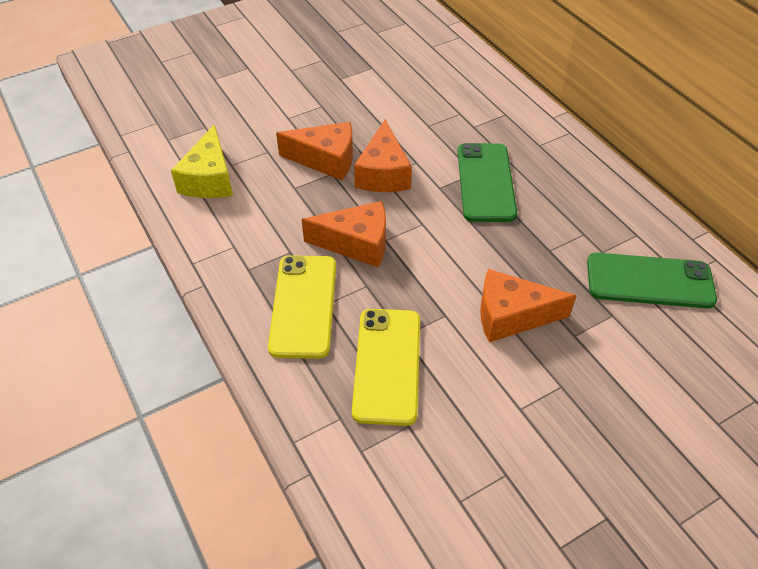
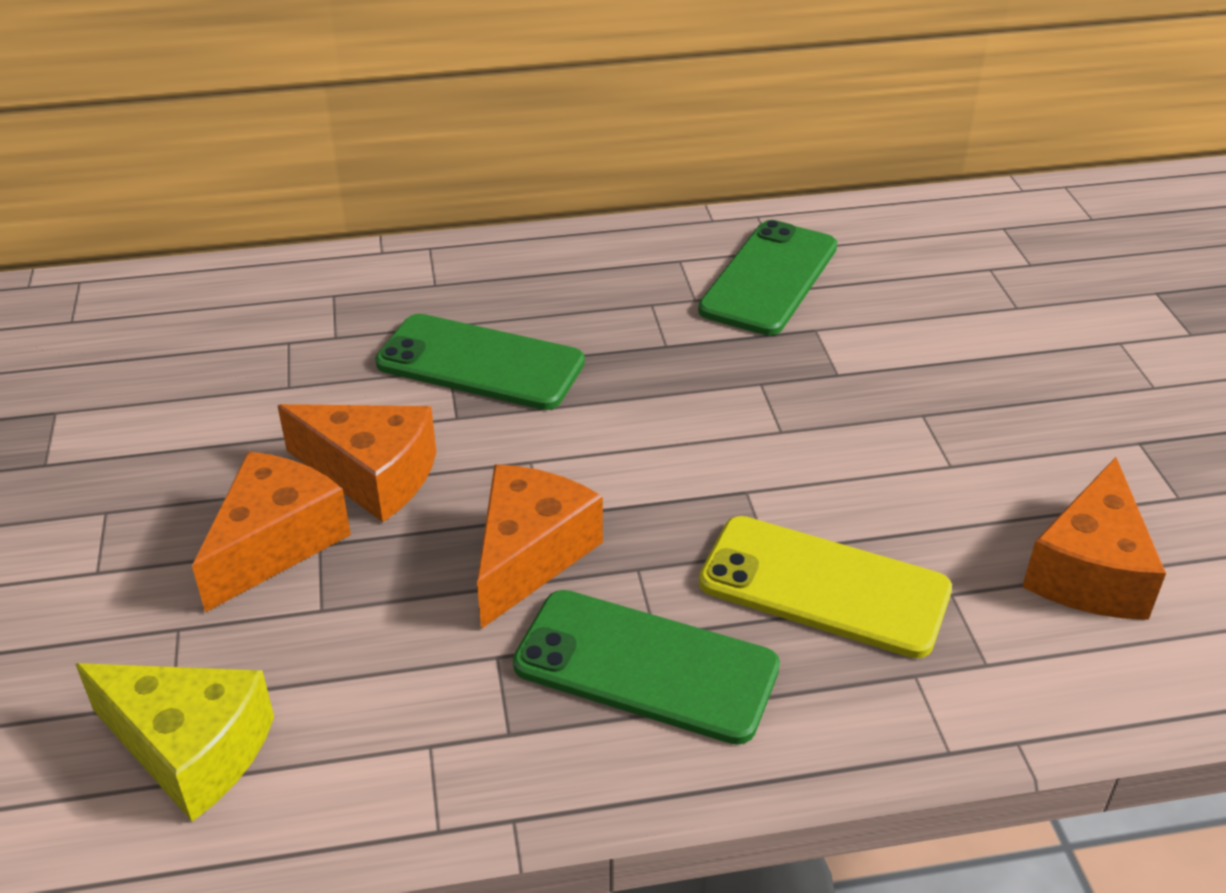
camera: 70 degrees left, 10 degrees down
(304, 306) = (646, 666): yellow phone -> green phone
(511, 316) = (777, 421): orange cheese -> orange cheese (1089, 571)

